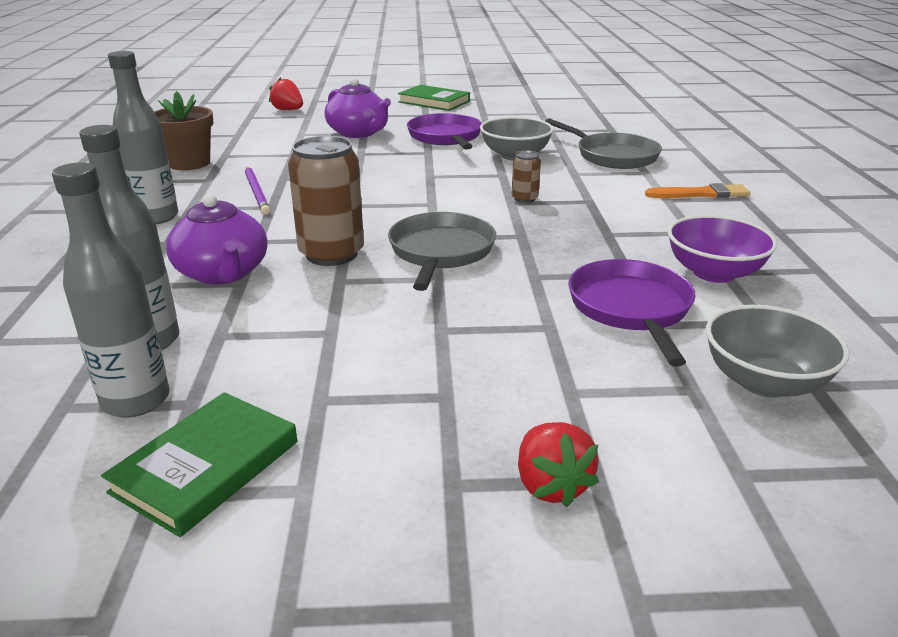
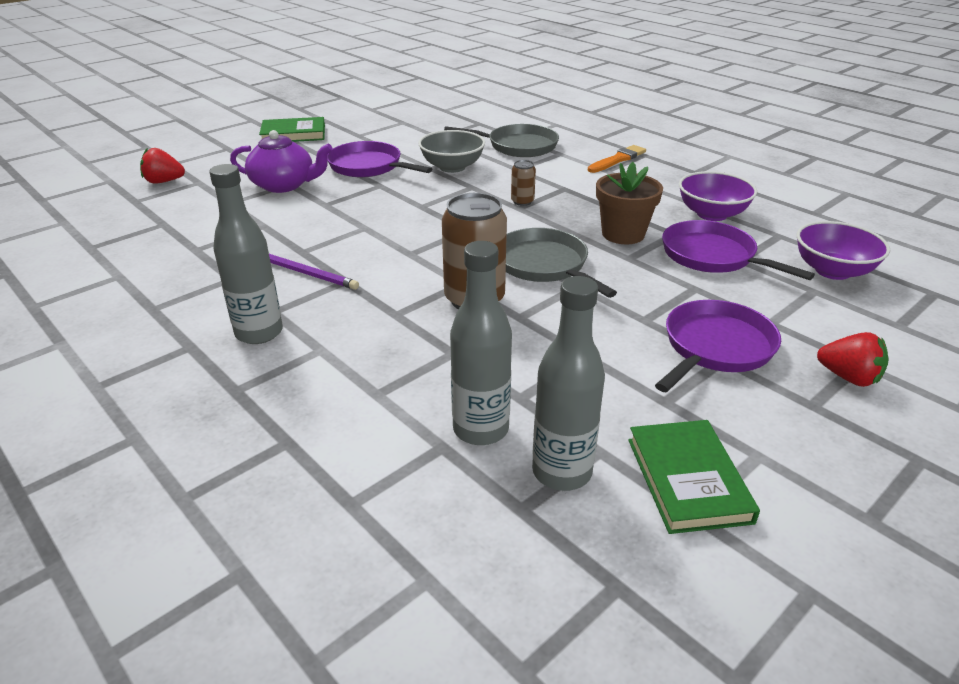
camera: 40 degrees left, 5 degrees up
(189, 163) = (174, 270): brown flower pot -> brown flower pot (623, 234)
(223, 273) = (424, 352): purple teapot -> none
(460, 383) = (715, 348): none -> purple pan
(764, 382) = (832, 271): grey bowl -> purple bowl

